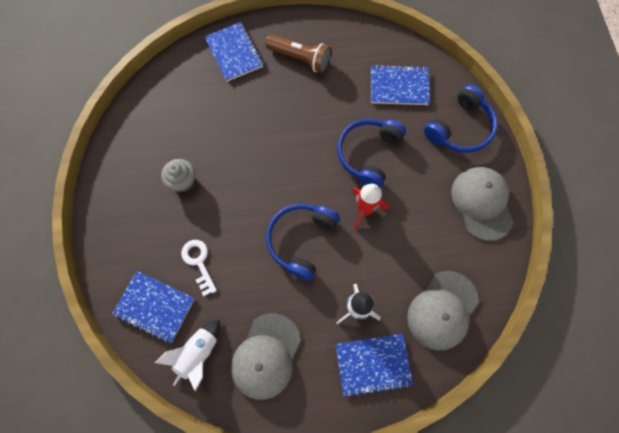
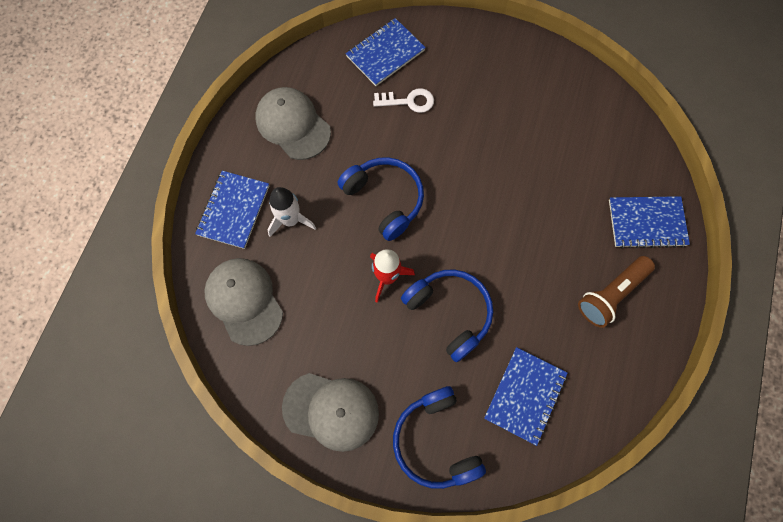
camera: 115 degrees right, 0 degrees up
(183, 182) = (500, 116): grey cupcake -> none
(198, 354) = (325, 73): white rocket -> none

